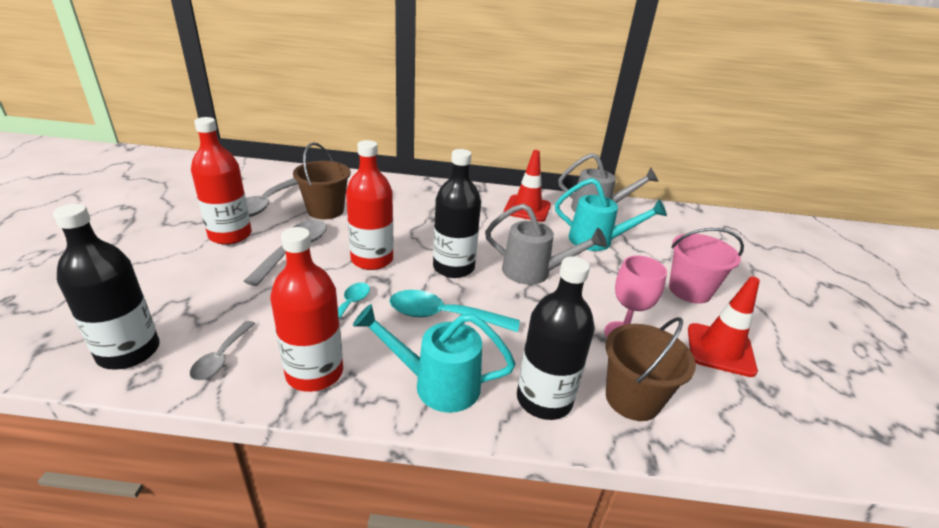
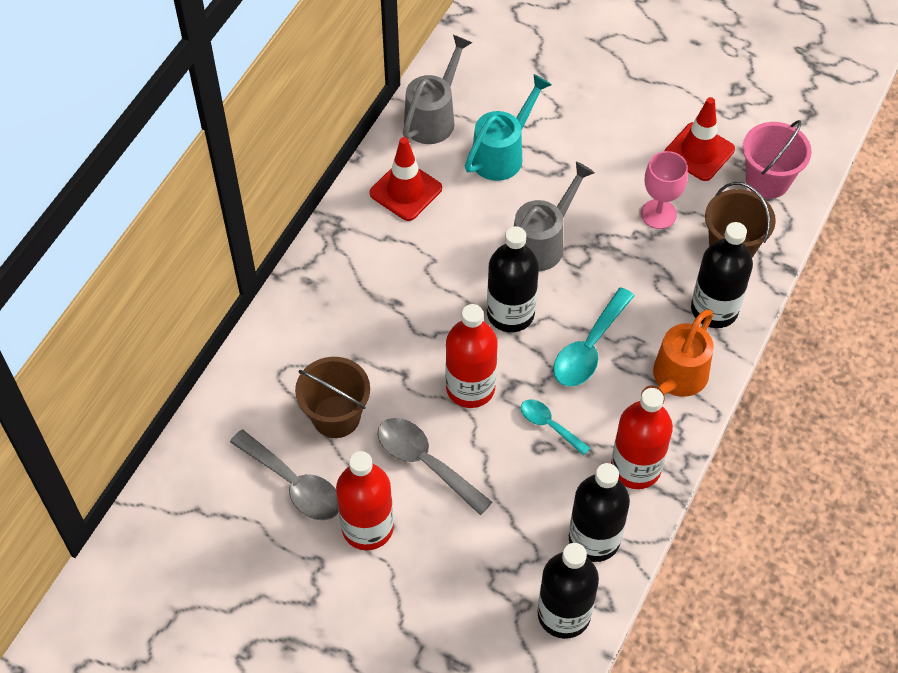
camera: 65 degrees left, 25 degrees up
(221, 357) = (594, 539): grey spoon -> black bottle
(437, 384) = (676, 379): turquoise watering can -> orange watering can
(689, 290) = (615, 122): pink bucket -> pink bucket (767, 180)

